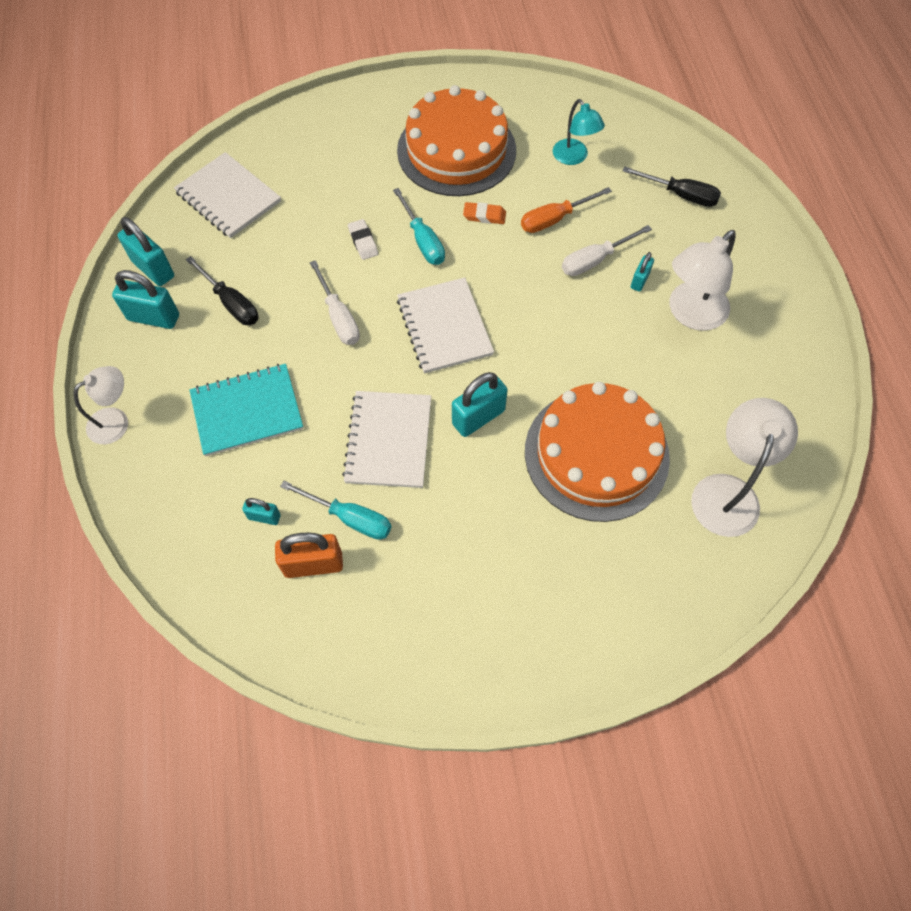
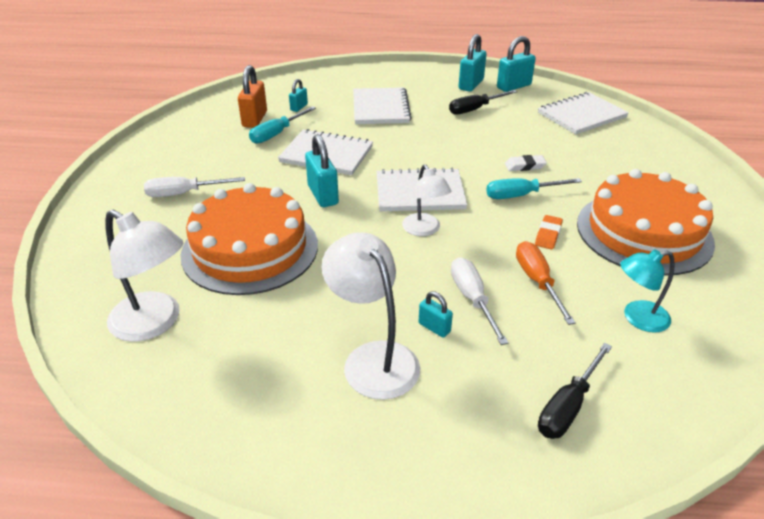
camera: 105 degrees right, 25 degrees down
(116, 421) = (395, 71): white lamp -> white lamp (424, 230)
(247, 411) = (380, 108): turquoise notebook -> white notebook
(339, 317) = (448, 147): white screwdriver -> white screwdriver (184, 193)

